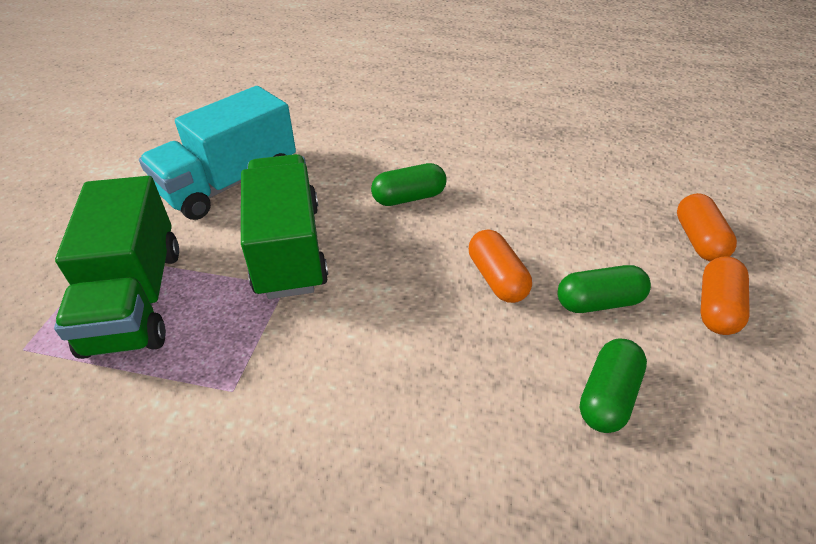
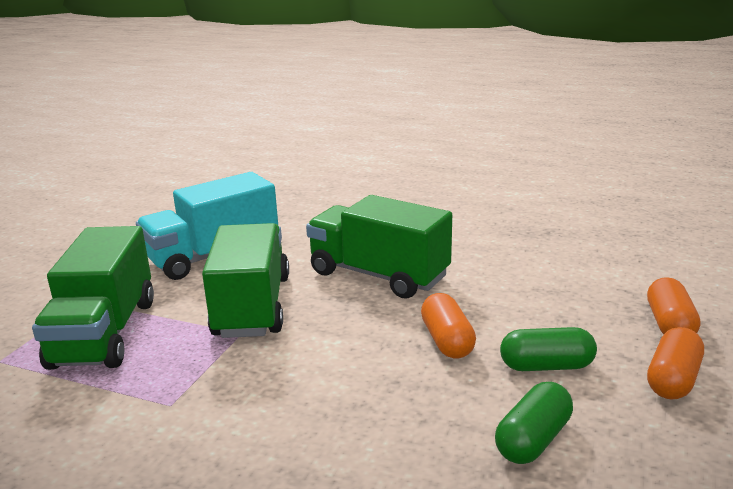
camera: 10 degrees right, 20 degrees down
(409, 198) = (378, 275): green capsule -> green truck

